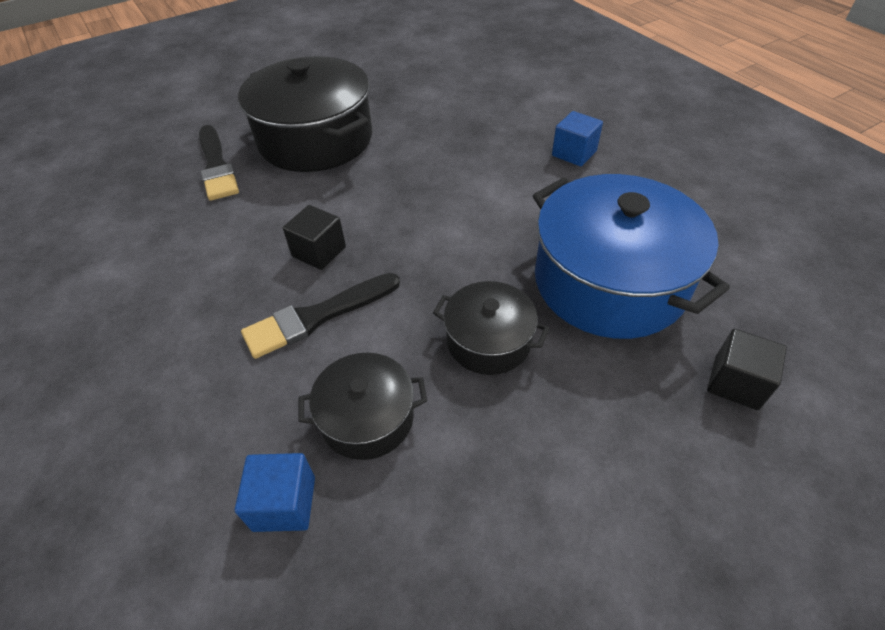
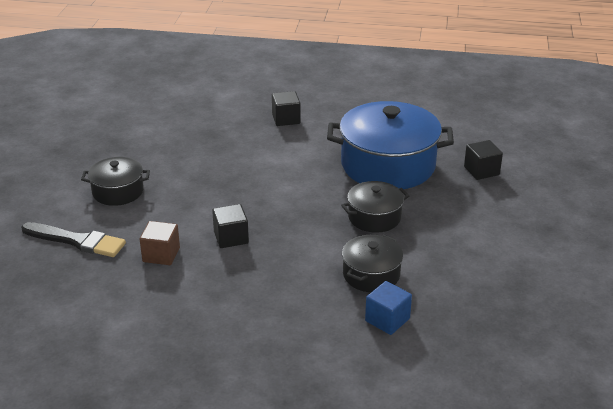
camera: 50 degrees left, 15 degrees down
(243, 225) = (161, 255): none -> brown cube
(315, 139) = (118, 191): black pot -> black pot, size x0.52
(317, 317) = (282, 260): black brush -> none
(574, 153) = (286, 119): blue cube -> black cube

